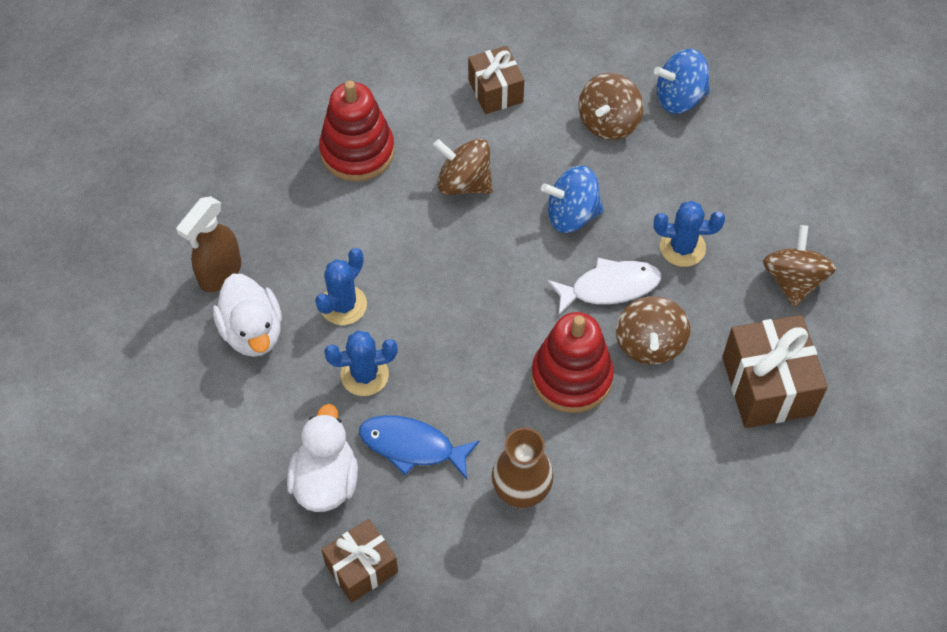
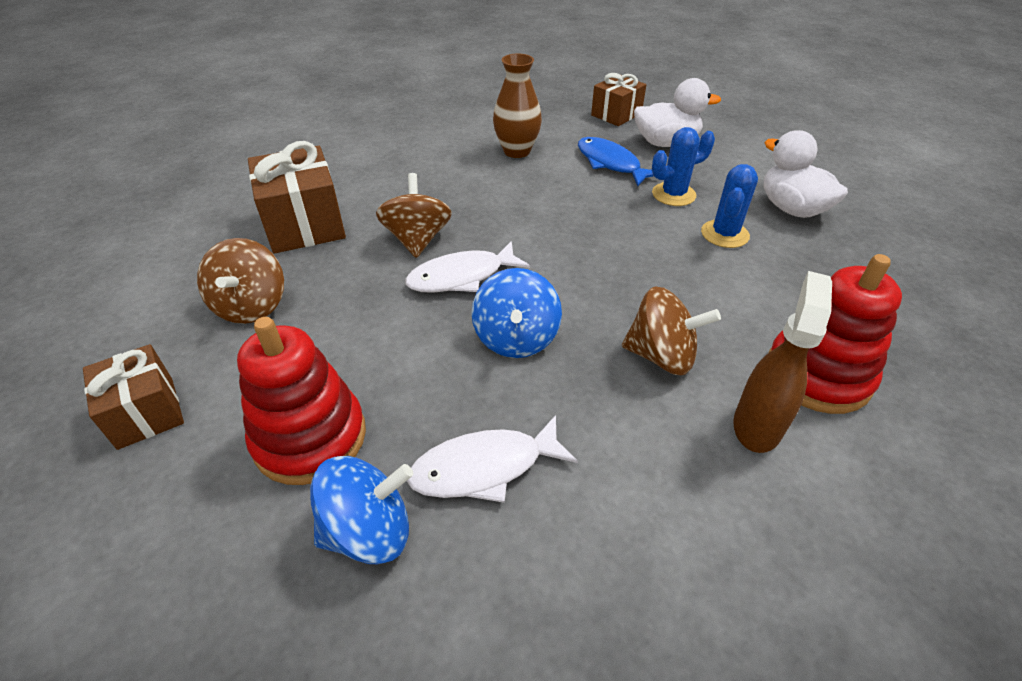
camera: 170 degrees right, 15 degrees down
(219, 274) = (861, 242): brown spray bottle -> brown spray bottle (757, 425)
(325, 481) = (666, 143): white duck -> white duck turned 90 degrees counterclockwise
(412, 446) = (610, 163): blue fish -> blue fish turned 135 degrees counterclockwise
(495, 91) = (676, 495): brown gift -> brown gift (146, 412)
(571, 215) = (516, 338): blue spinning top -> blue spinning top turned 105 degrees clockwise
(571, 377) = (490, 211): red stacking toy -> red stacking toy (310, 437)
(608, 122) = (484, 467): brown spinning top -> white fish
(682, 247) = (379, 321): blue cactus -> none

